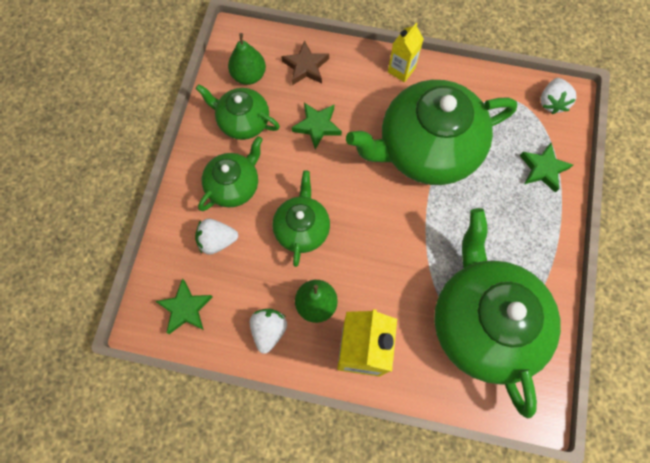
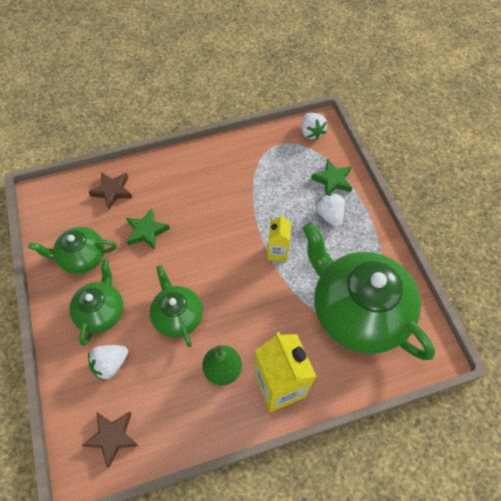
camera: 30 degrees left, 10 degrees down
(185, 308) = (112, 437): green star -> brown star
(249, 75) = (68, 219): green pear -> none
(269, 330) = (195, 413): white strawberry -> white strawberry (329, 215)
(401, 70) = (190, 160): yellow carton -> yellow carton (277, 252)
(426, 149) = (241, 207): green teapot -> none

